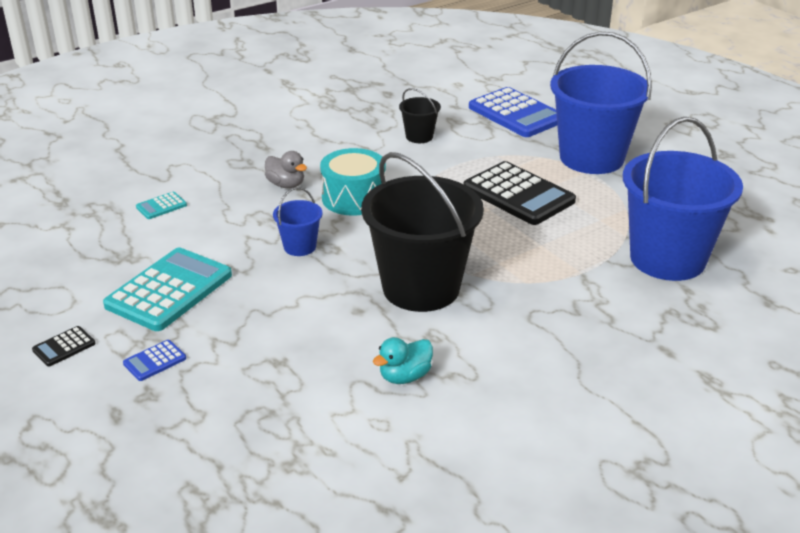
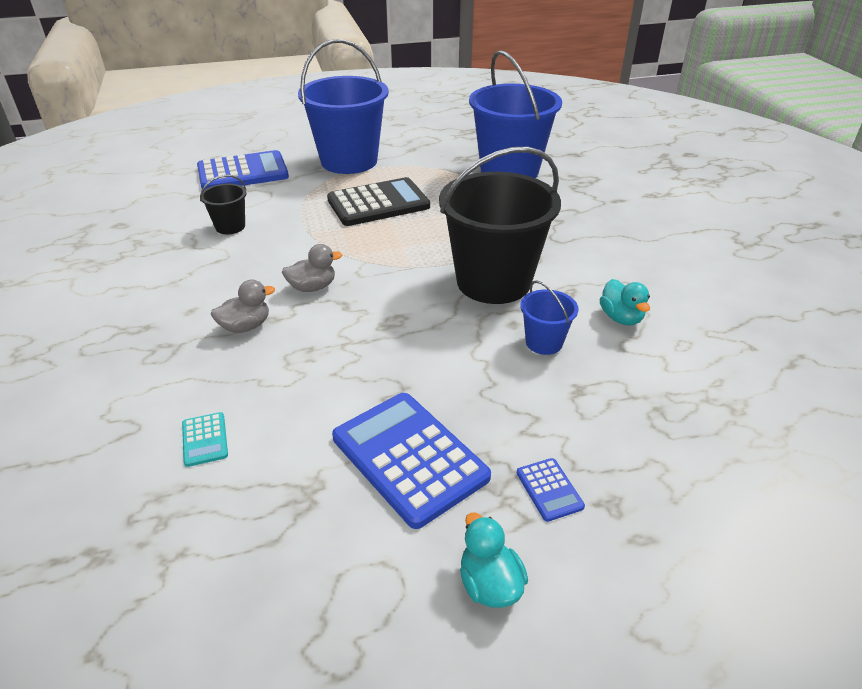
camera: 70 degrees left, 5 degrees up
(64, 347) = (489, 584): black calculator -> turquoise duck
(169, 290) = (409, 457): turquoise calculator -> blue calculator
(300, 247) = (380, 339): blue bucket -> blue bucket (544, 342)
(354, 198) = (312, 287): turquoise drum -> grey duck

